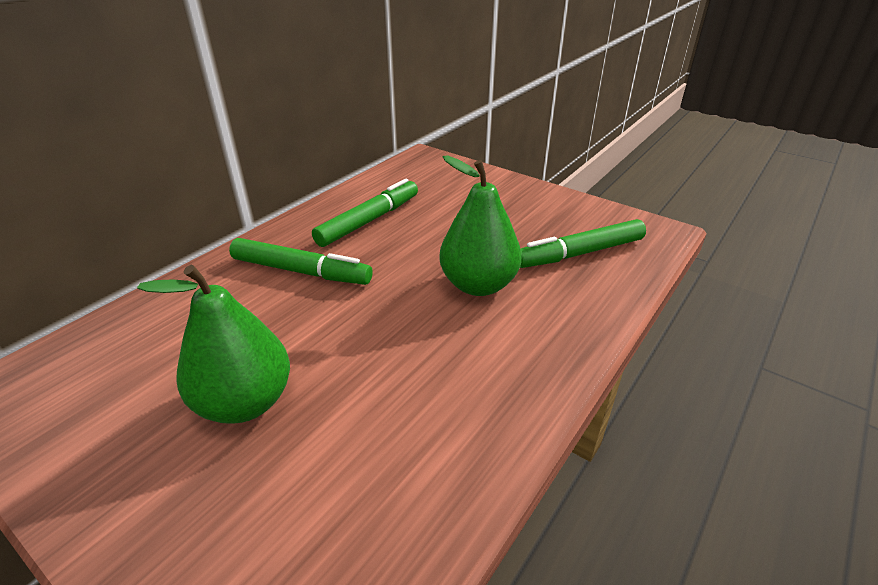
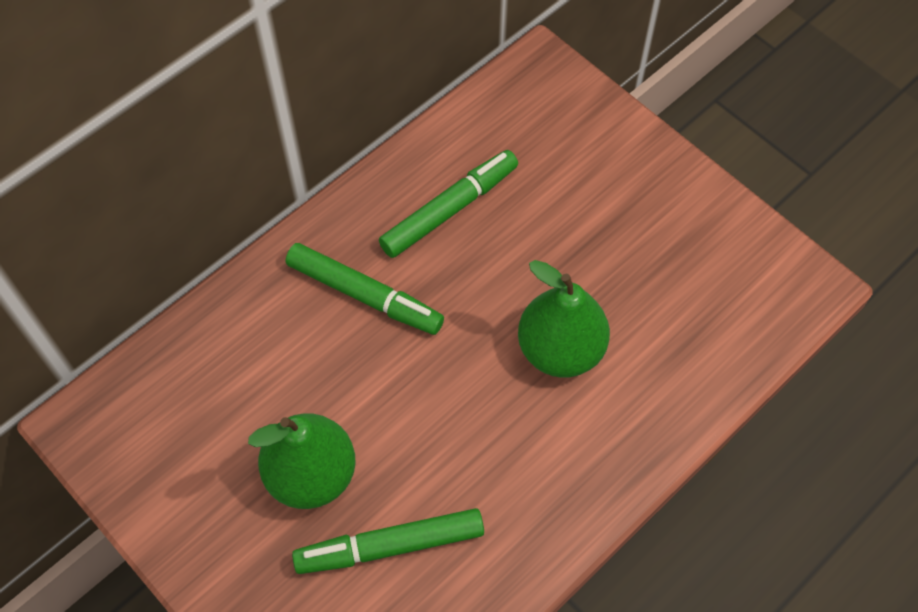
camera: 10 degrees right, 25 degrees up
(579, 253) = (694, 313): green marker -> green marker (390, 546)

